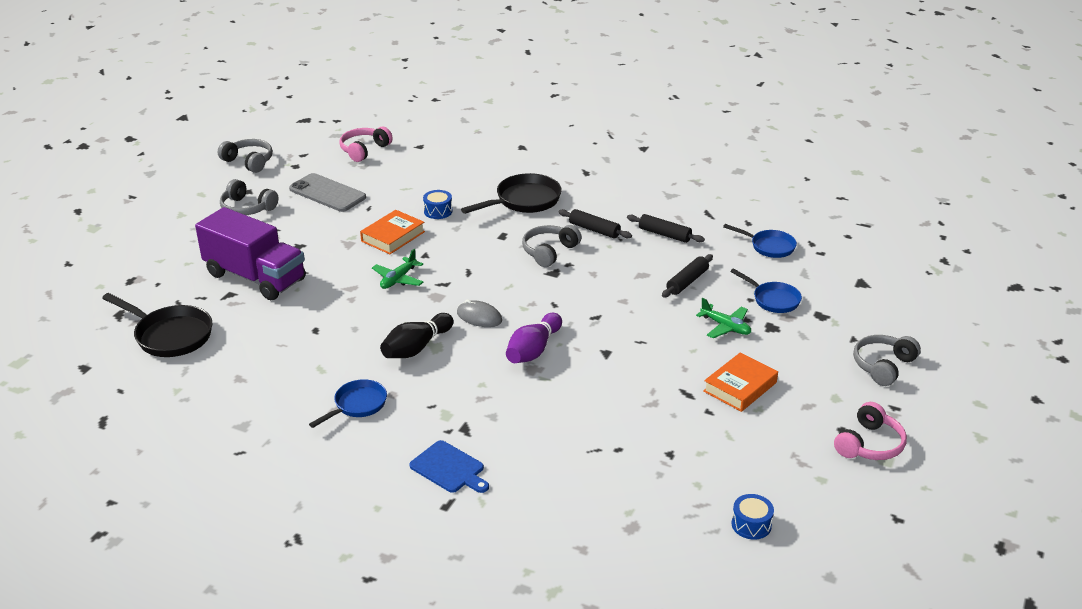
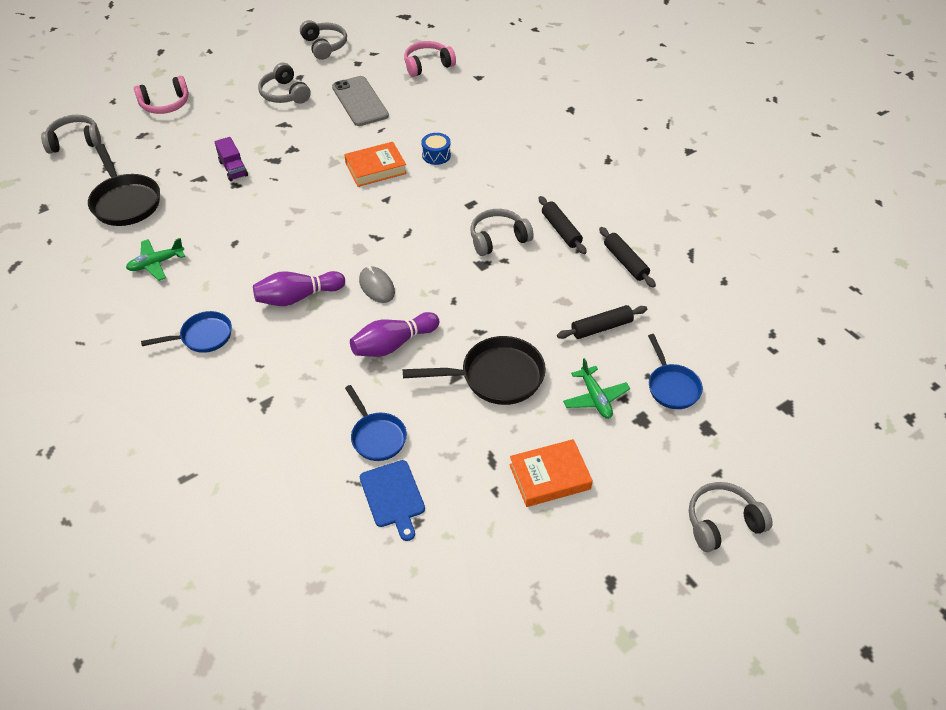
camera: 30 degrees right, 15 degrees up
(61, 307) = (75, 141): none -> grey headphones
(255, 277) = (233, 168): purple truck -> purple truck, size x0.43
(398, 279) = (343, 216): green plane -> green plane (156, 263)
(416, 348) = (298, 297): black bowling pin -> purple bowling pin
(449, 468) = (218, 440): blue cutting board -> blue cutting board (393, 497)
(524, 201) = (522, 172): black pan -> black pan (495, 377)
(751, 524) = (424, 645): blue drum -> none
(769, 246) = (722, 319): blue pan -> blue pan (377, 436)
(869, 444) = (624, 613): pink headphones -> pink headphones (165, 104)

